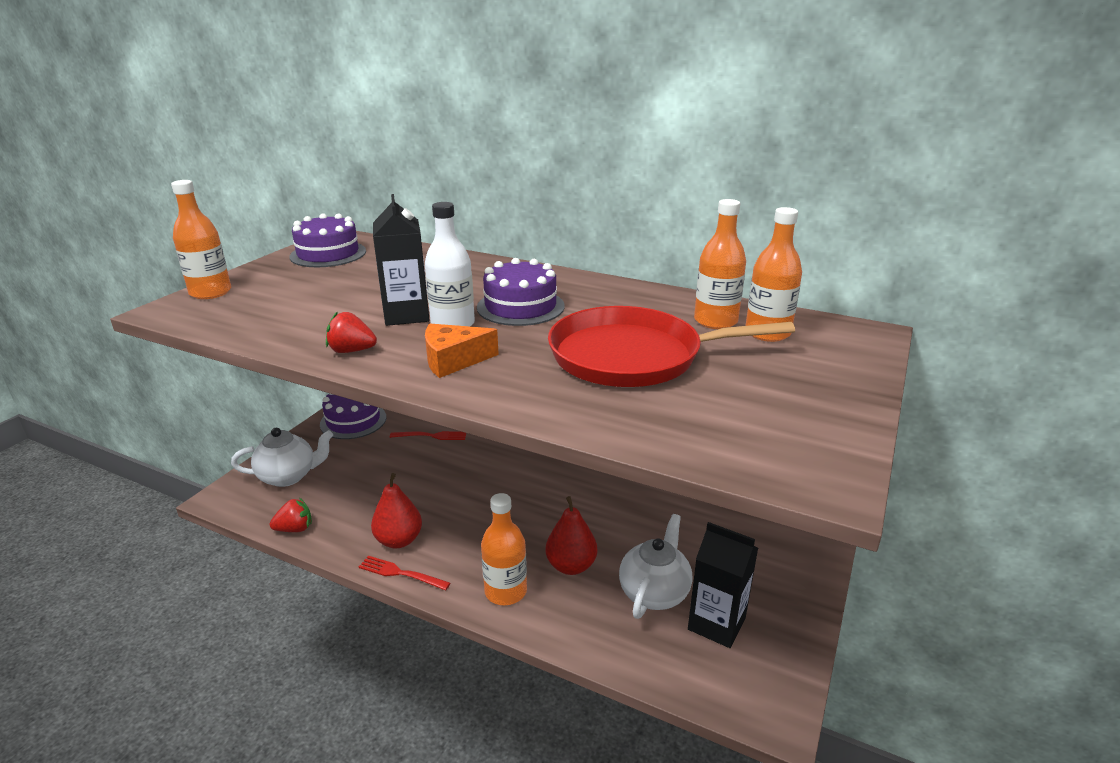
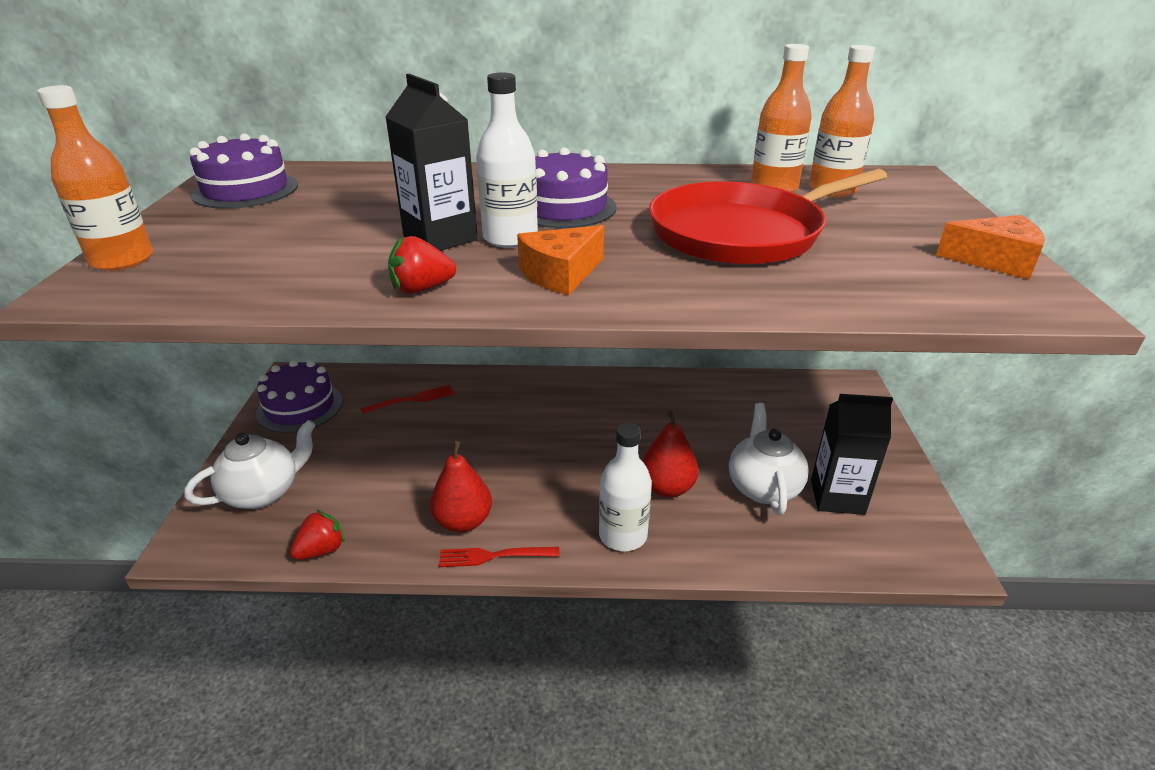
camera: 25 degrees left, 5 degrees up
(505, 591) = (623, 535): orange bottle -> white bottle
(830, 431) = (994, 260): none -> orange cheese

